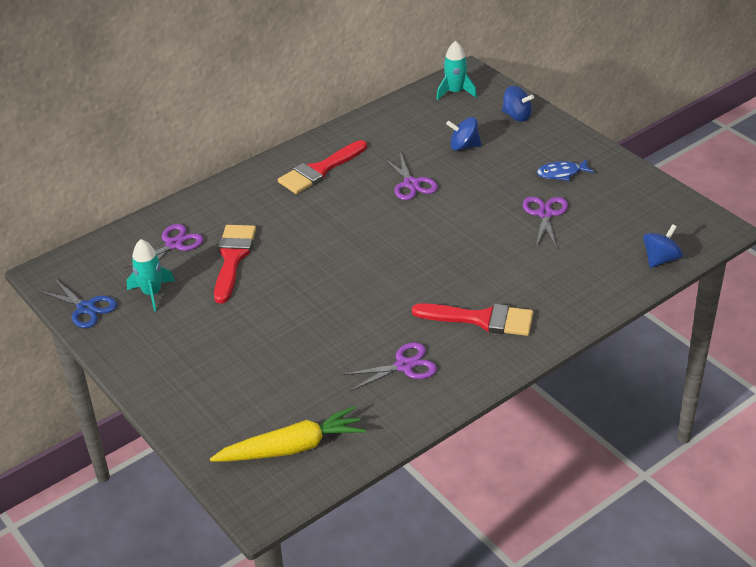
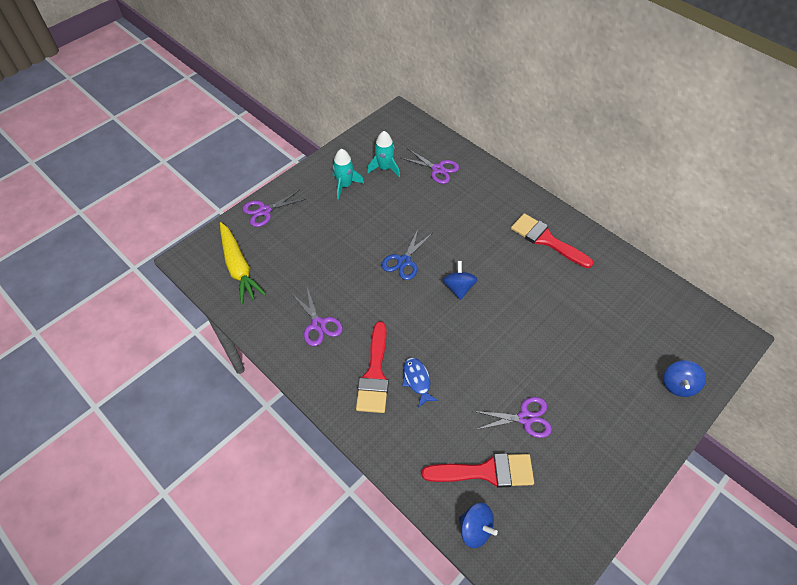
camera: 80 degrees right, 15 degrees up
(86, 308) = (367, 139): blue scissors -> blue scissors (404, 261)
(233, 258) = (427, 204): red brush -> red brush (486, 472)
(411, 184) = (544, 306): purple scissors -> purple scissors (264, 211)
(455, 92) = (699, 328): turquoise rocket -> turquoise rocket (345, 185)
(464, 146) = (612, 342): blue spinning top -> blue spinning top (458, 288)
(561, 173) = (593, 431): blue fish -> blue fish (417, 380)

